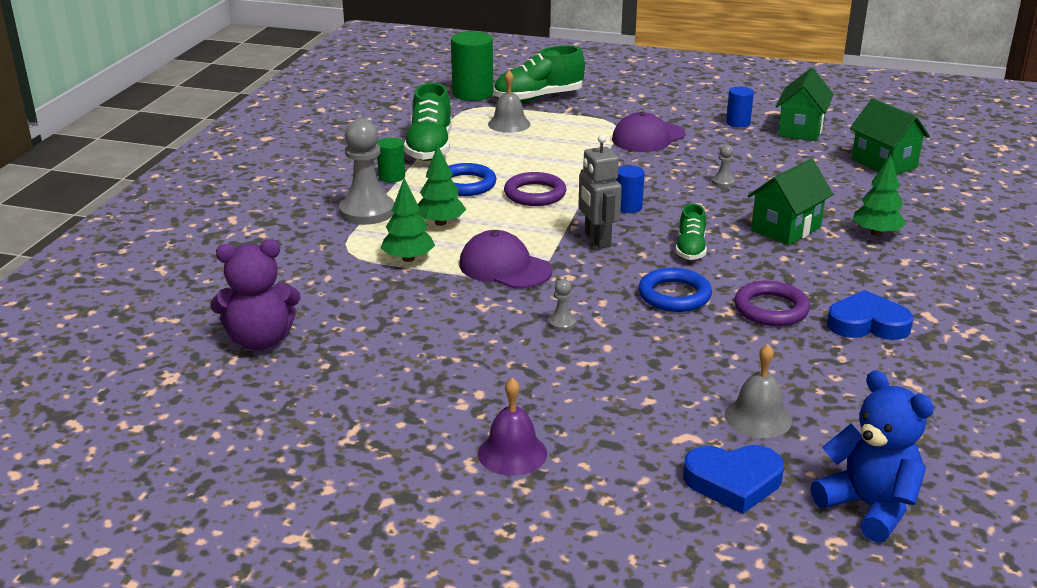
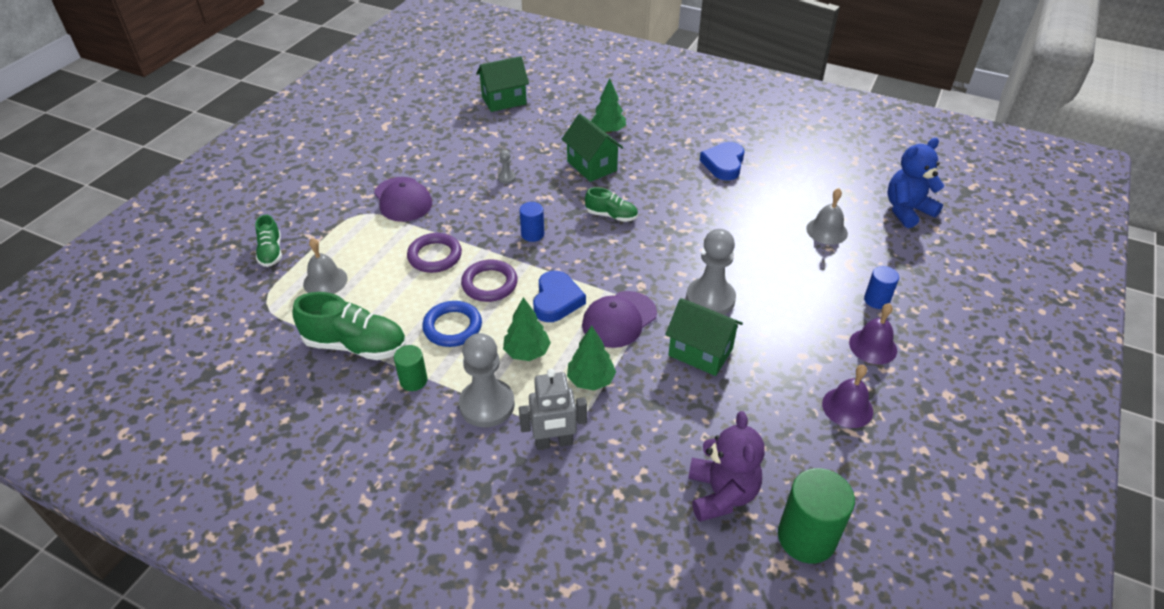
camera: 80 degrees left, 15 degrees up
(394, 427) = (847, 407): none -> purple bell
(472, 94) = (227, 298): green cylinder -> green cylinder (806, 537)
(538, 98) = (271, 252): green shoe -> green shoe, size x0.57
(562, 323) = (710, 299): grey pawn -> grey pawn, size x2.32
(597, 240) = (584, 260): grey robot -> grey robot (554, 442)
(674, 295) = (677, 236): blue ring -> none
(733, 482) = (891, 254): blue heart -> blue heart (556, 300)
(738, 123) = (398, 147): blue cylinder -> blue cylinder (876, 300)
(771, 309) = (701, 197): purple ring -> purple ring (435, 256)
(800, 130) = (428, 121): green house -> green house (700, 352)

